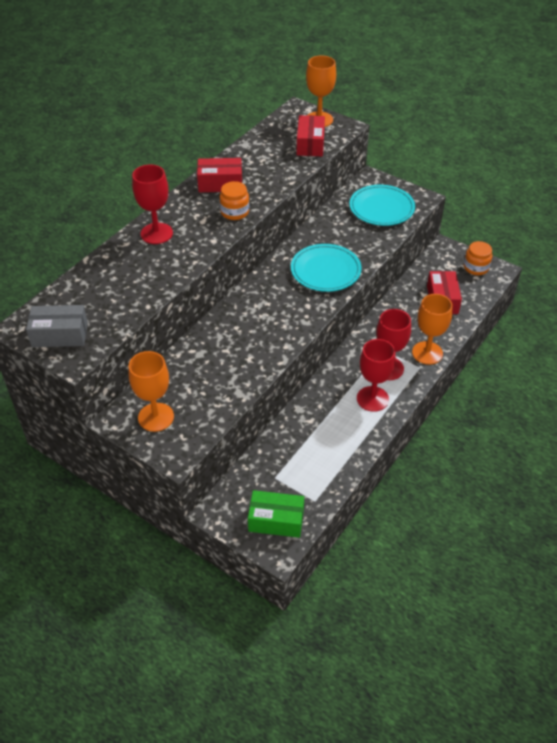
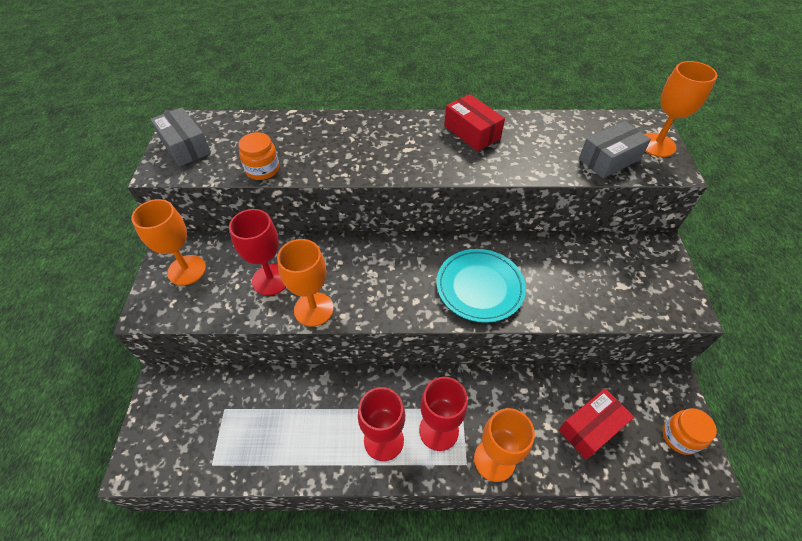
camera: 55 degrees right, 5 degrees up
(156, 233) = (361, 131): red goblet -> red goblet (271, 279)
(235, 212) = (441, 163): orange jar -> orange jar (262, 169)
(266, 359) = (313, 309): none -> orange goblet
(276, 520) = (170, 442): green box -> none
(310, 144) = (609, 159): red box -> grey box
(381, 208) = (626, 282): turquoise plate -> none

